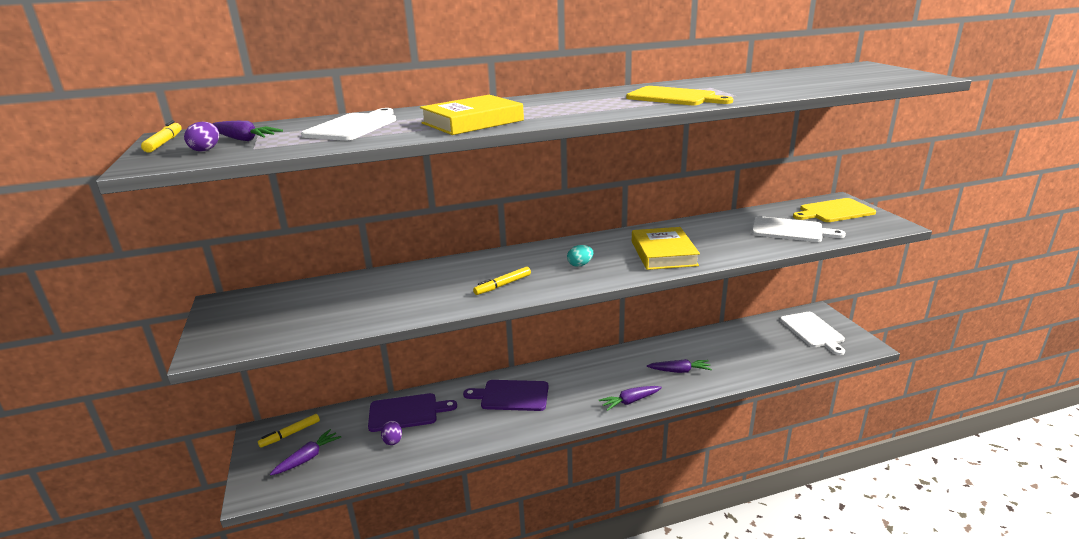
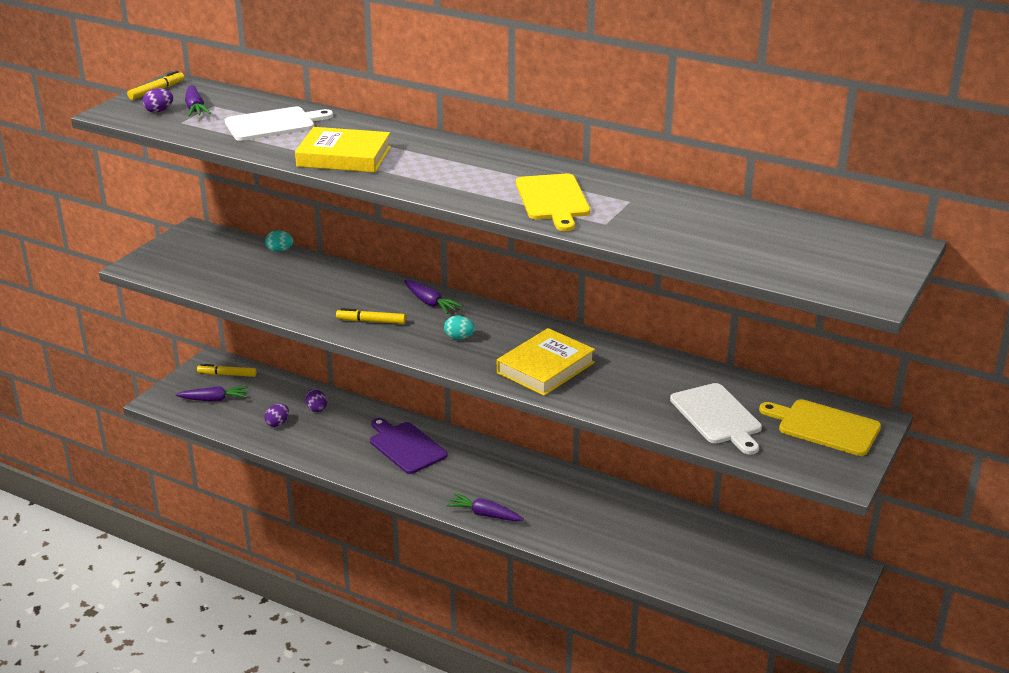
camera: 45 degrees right, 5 degrees up
(333, 280) = (279, 250): none -> turquoise egg
(406, 412) = (316, 409): purple cutting board -> purple egg
(679, 371) = (576, 521): purple carrot -> purple carrot (430, 303)
(813, 331) = (791, 580): white cutting board -> none

